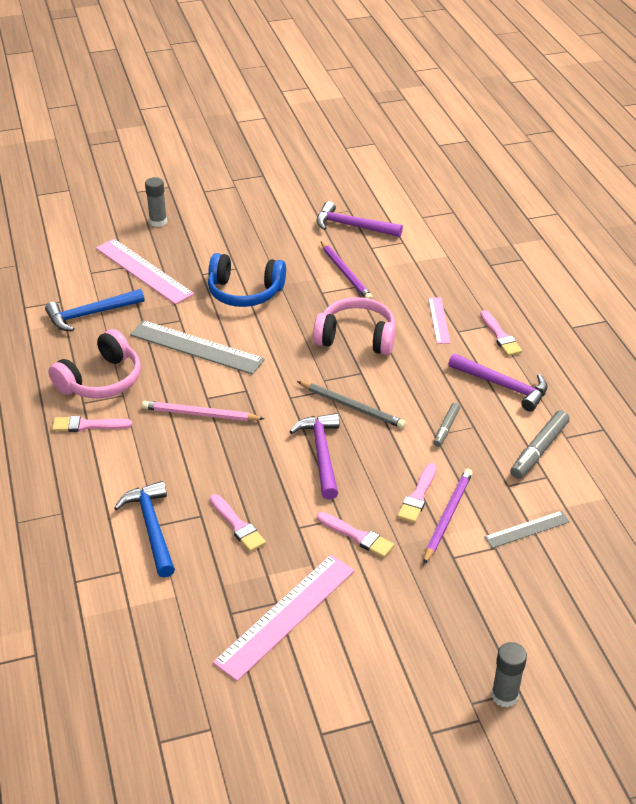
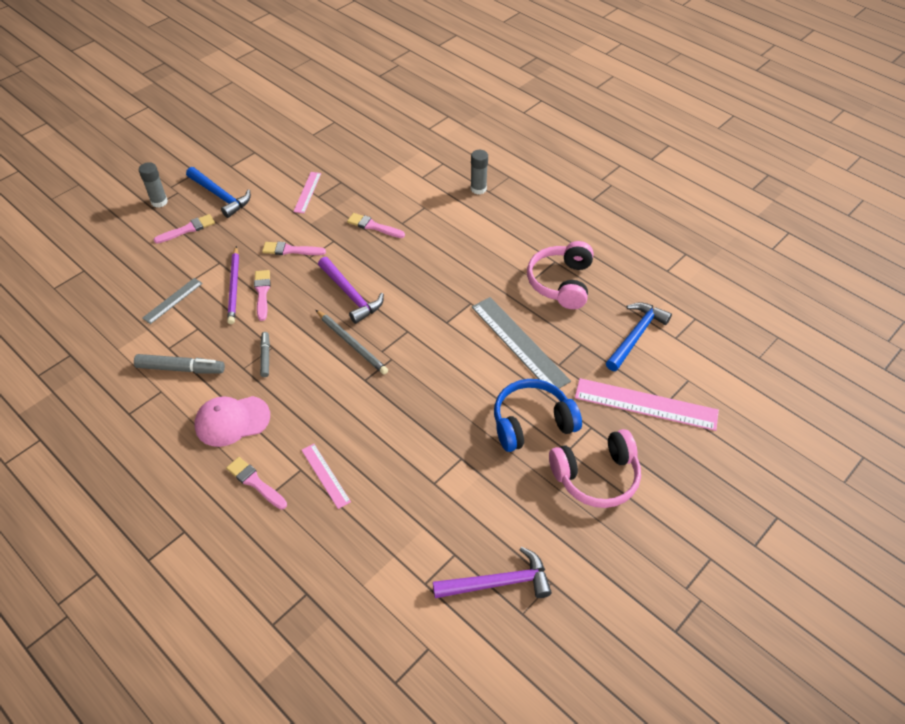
camera: 150 degrees right, 10 degrees up
(88, 425) = (533, 247): pink brush -> pink brush (187, 229)
(152, 527) = (426, 204): blue hammer -> blue hammer (220, 196)
(158, 222) = (703, 479): grey glue stick -> grey glue stick (478, 189)
(196, 347) = (519, 343): grey ruler -> grey ruler turned 60 degrees clockwise
(200, 414) = (463, 287): pink pencil -> none
(286, 615) = (307, 192): pink ruler -> pink ruler, size x0.54
(346, 273) = (455, 497): purple pencil -> none
(352, 407) = (352, 344): grey pencil -> grey pencil turned 135 degrees counterclockwise
(356, 337) = (392, 416): pink headphones -> pink headphones (596, 477)
(503, 386) = (232, 421): purple hammer -> pink cap
(539, 450) = (181, 369): grey marker -> grey marker turned 90 degrees clockwise

